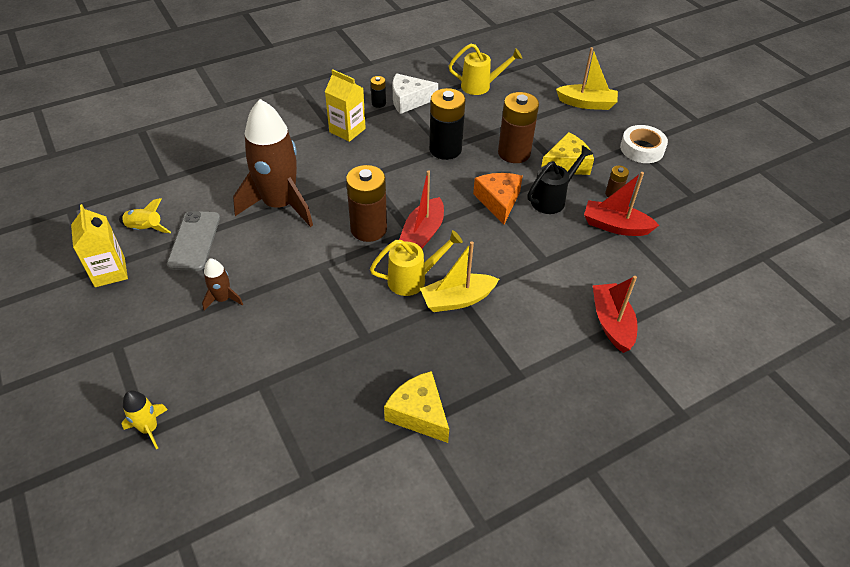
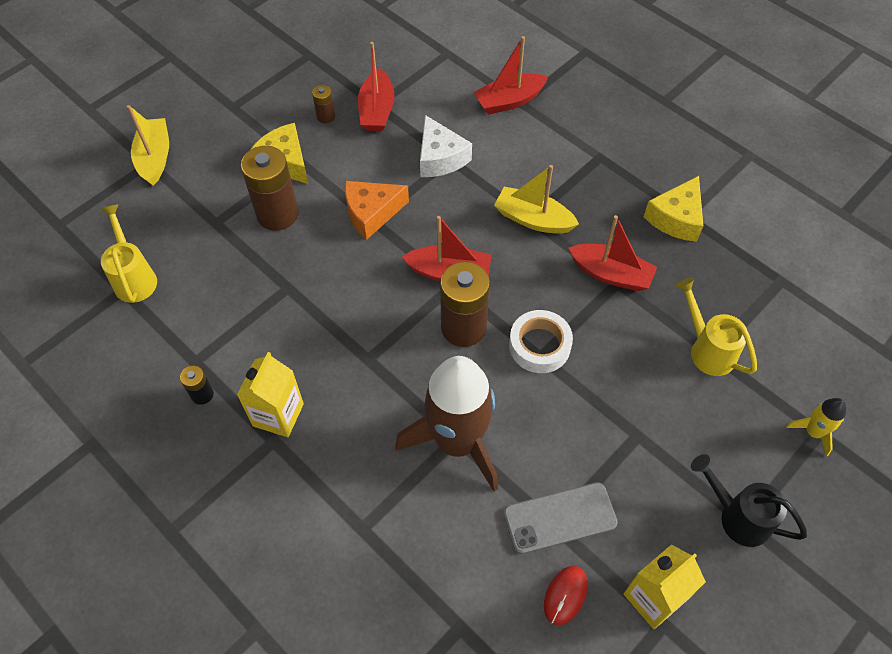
camera: 105 degrees left, 10 degrees up
(145, 229) = (565, 595): yellow rocket -> red mouse
(223, 299) = (632, 439): brown rocket -> none
(376, 337) = (611, 274): none -> red boat
(409, 100) = (187, 357): white cheese -> white cheese (440, 158)
(413, 279) = (522, 263): yellow watering can -> yellow watering can (707, 349)
(445, 149) = (289, 286): black battery -> none
(457, 299) = (533, 219): yellow boat -> yellow boat turned 150 degrees clockwise
(552, 199) = (351, 166): black watering can -> black watering can (738, 516)
(642, 149) = (237, 99): white tape -> white tape (539, 346)

